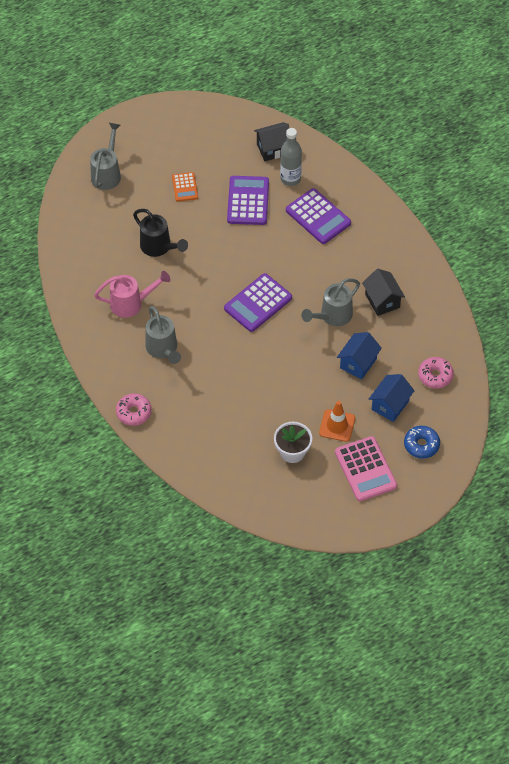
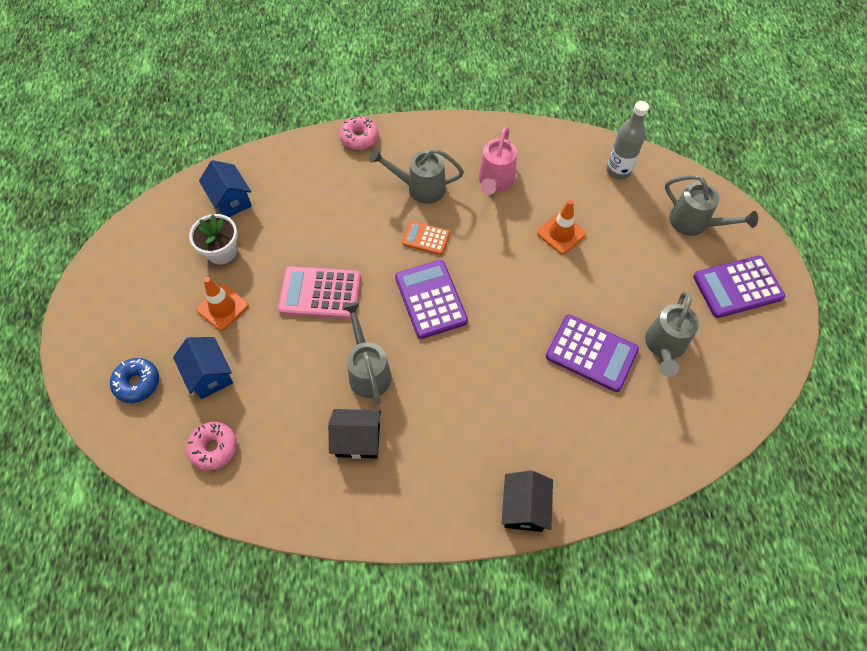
camera: 115 degrees right, 5 degrees up
(159, 247) = (561, 233): black watering can -> orange traffic cone
(185, 187) = (642, 293): orange calculator -> orange calculator (426, 238)
(220, 165) = (664, 346): none -> grey watering can
(273, 149) = (670, 421): black house -> black house (524, 508)
(290, 179) = (608, 420): grey bottle -> grey bottle (618, 171)
(318, 217) = (529, 425): purple calculator -> purple calculator (737, 287)
(358, 363) = (286, 368): blue house -> blue house (231, 200)
(365, 469) = (151, 311): pink calculator -> pink calculator (320, 293)

